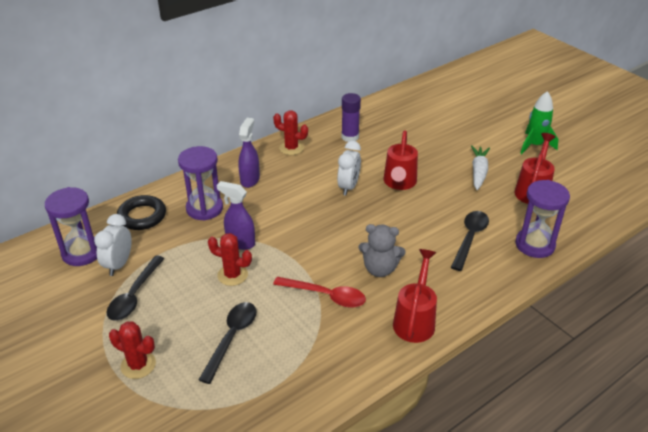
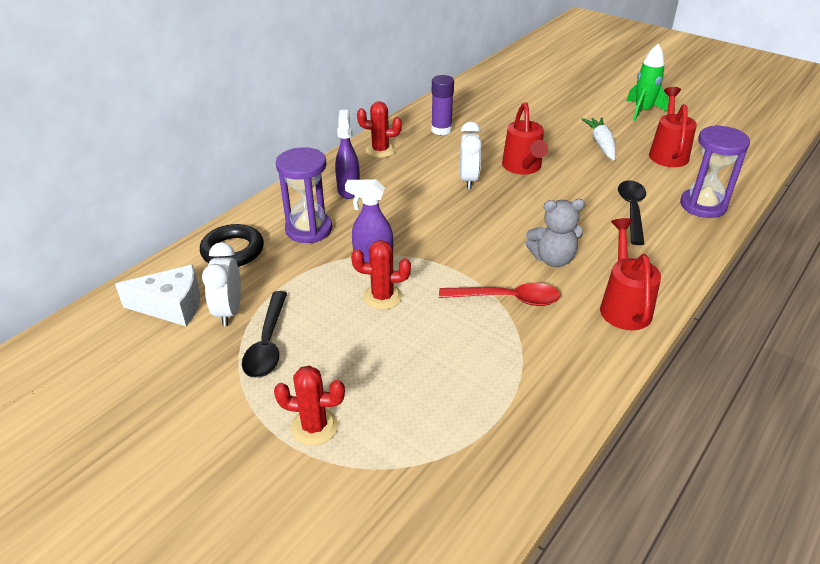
camera: 15 degrees left, 0 degrees up
(82, 253) = (172, 306): purple hourglass -> white cheese
(231, 338) = (419, 369): black spoon -> none

